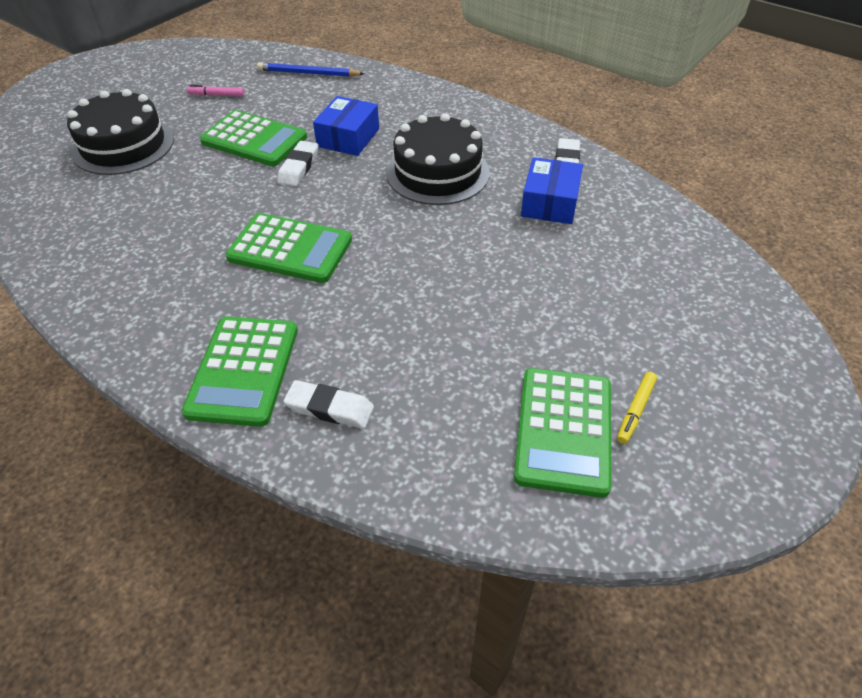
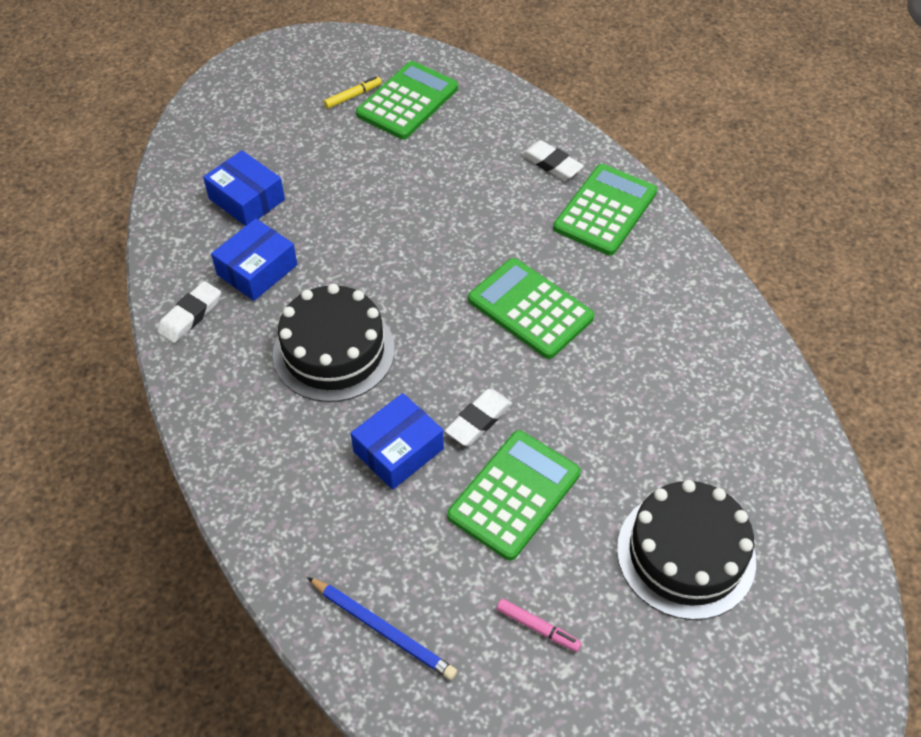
camera: 155 degrees left, 5 degrees up
(254, 140) = (514, 495): green calculator -> green calculator turned 75 degrees clockwise
(621, 252) = (247, 199): none -> blue box

